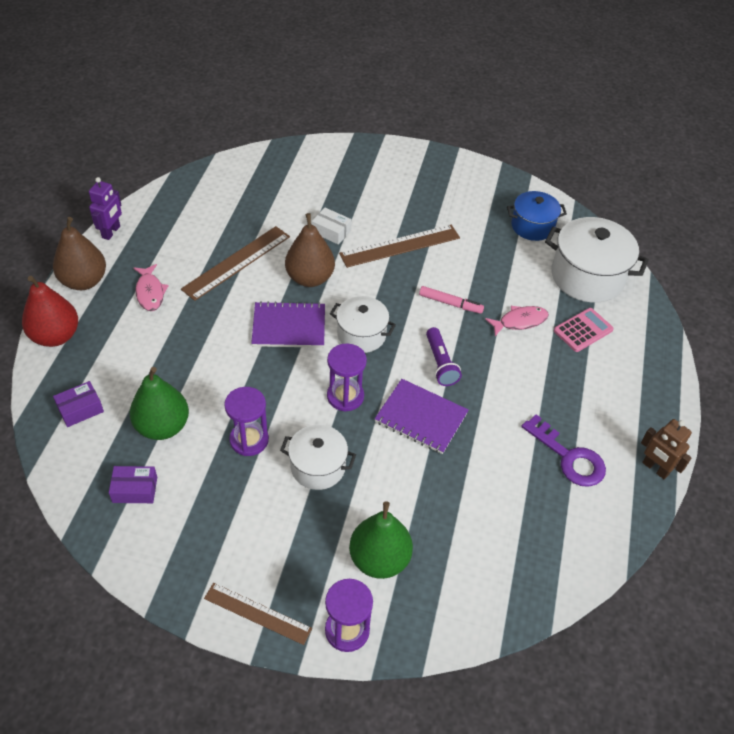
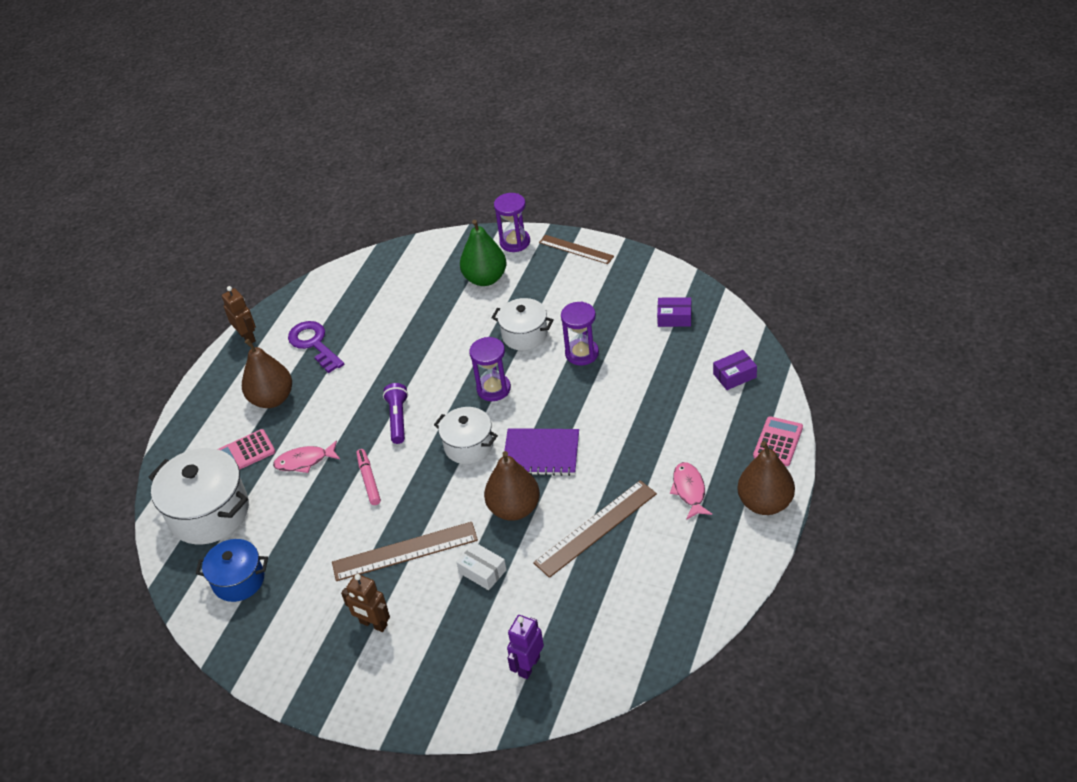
camera: 165 degrees left, 5 degrees down
(55, 336) = (778, 442): red pear -> pink calculator
(111, 232) = (749, 569): purple robot -> purple robot (529, 666)
(162, 426) = (658, 363): green pear -> none
(411, 198) = (373, 624): none -> brown robot
(421, 417) = (429, 372): purple notebook -> none
(450, 303) = (369, 480): pink marker -> pink marker turned 45 degrees clockwise
(584, 387) = (272, 399): none -> brown pear

